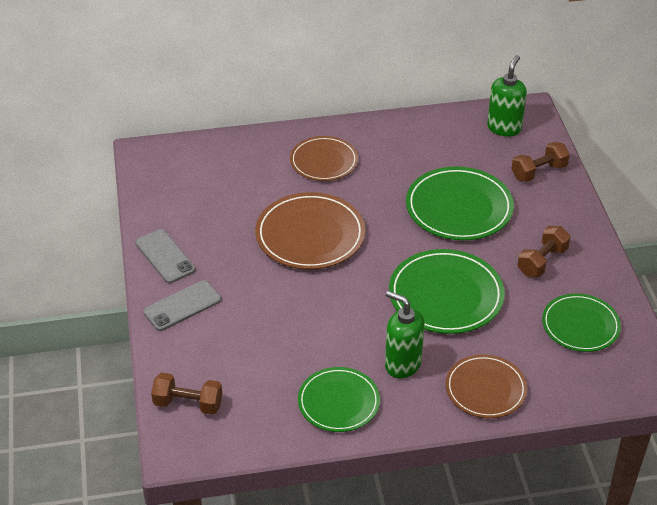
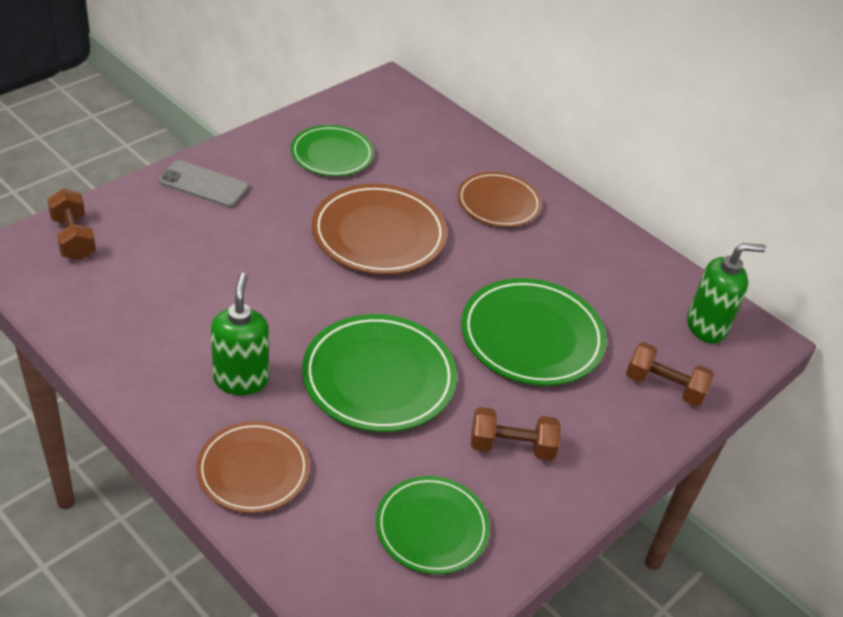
camera: 50 degrees right, 0 degrees up
(165, 256) = (262, 148): grey phone -> none
(338, 402) = (147, 348): green plate -> green plate (332, 154)

